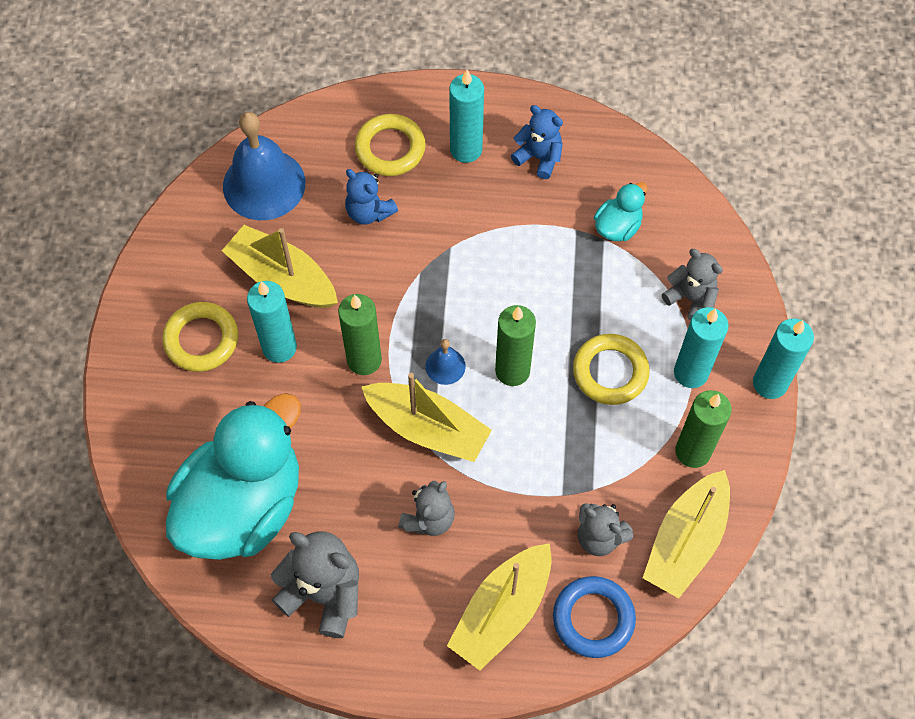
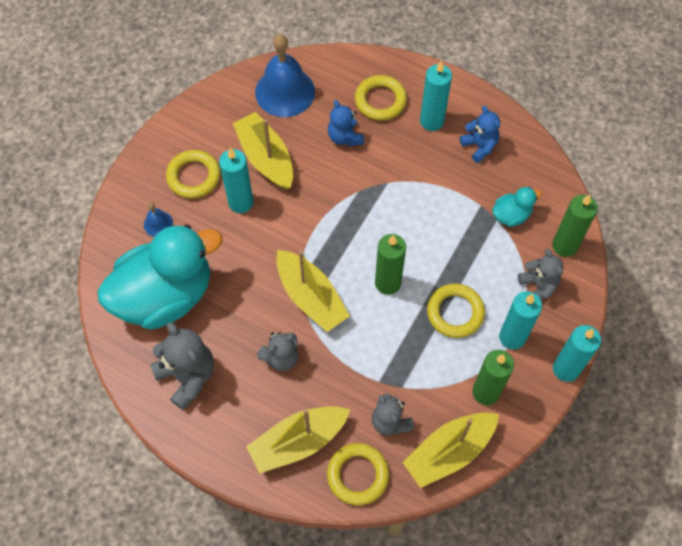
camera: 25 degrees right, 0 degrees up
(364, 360) = (292, 234): green candle -> green candle (564, 246)
(445, 366) = (344, 260): blue bell -> blue bell (158, 224)
(593, 618) = (357, 475): blue ring -> yellow ring

